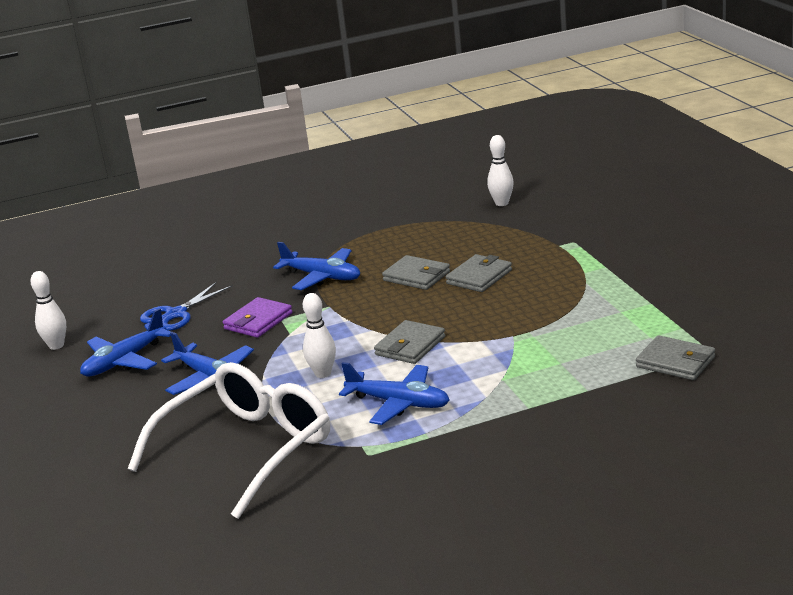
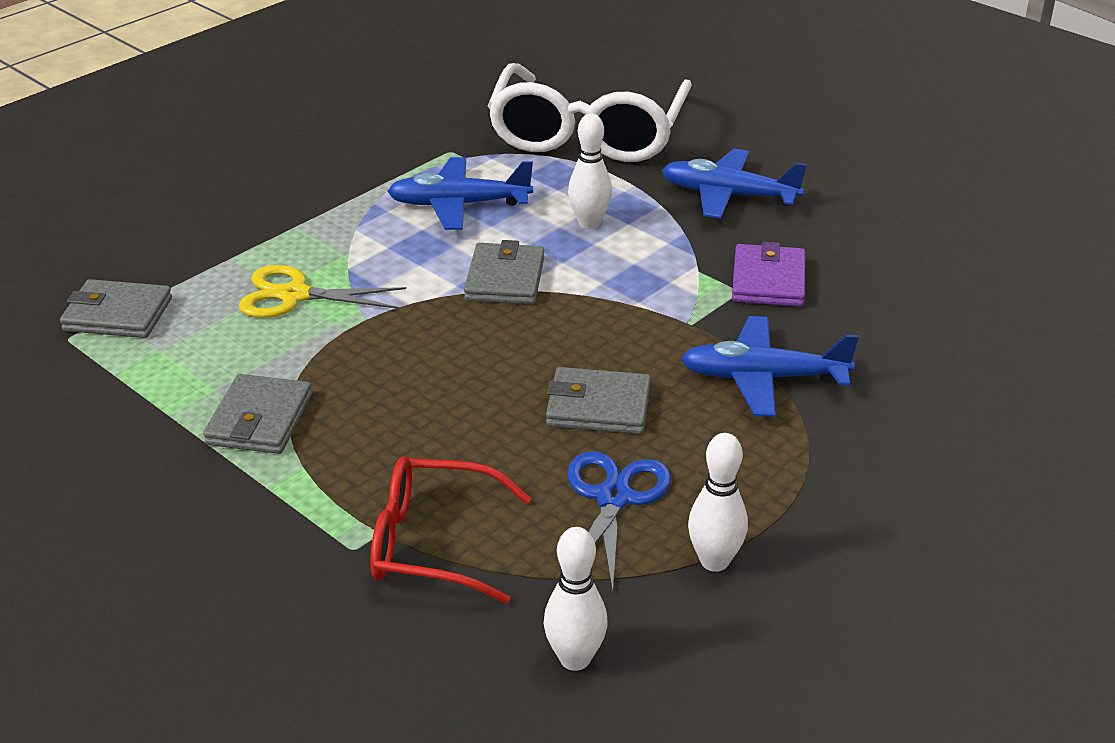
camera: 150 degrees right, 10 degrees up
(56, 346) = (1002, 201): white bowling pin -> white bowling pin (714, 561)
(124, 361) = (875, 197): blue plane -> none
(176, 314) = (909, 271): blue scissors -> blue scissors (614, 497)
(479, 277) = (486, 423): grey wallet -> grey wallet (259, 419)
(536, 239) = (432, 543): none -> red glasses
(552, 356) = (294, 295): none -> yellow scissors

